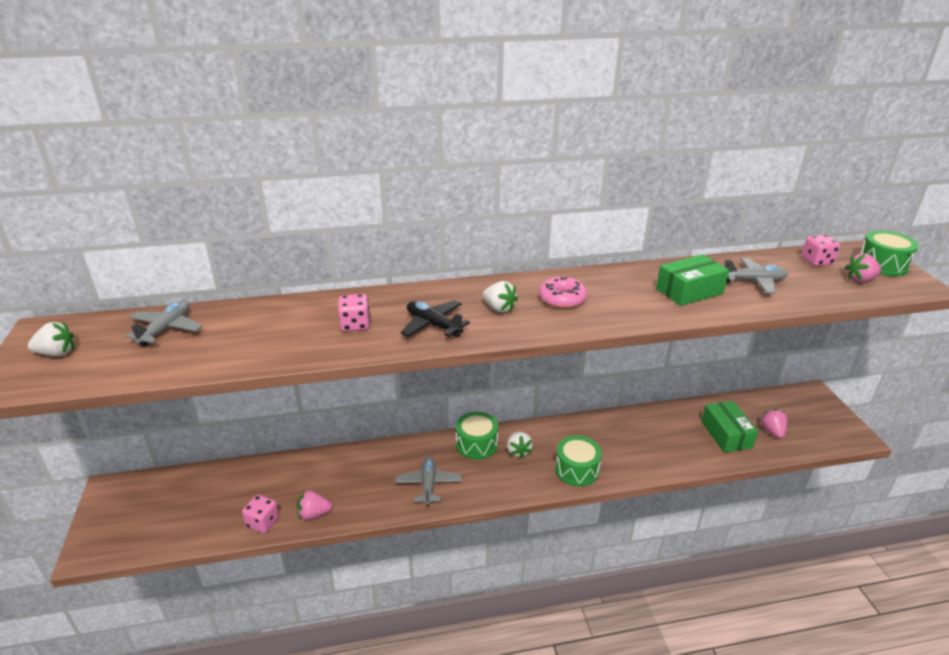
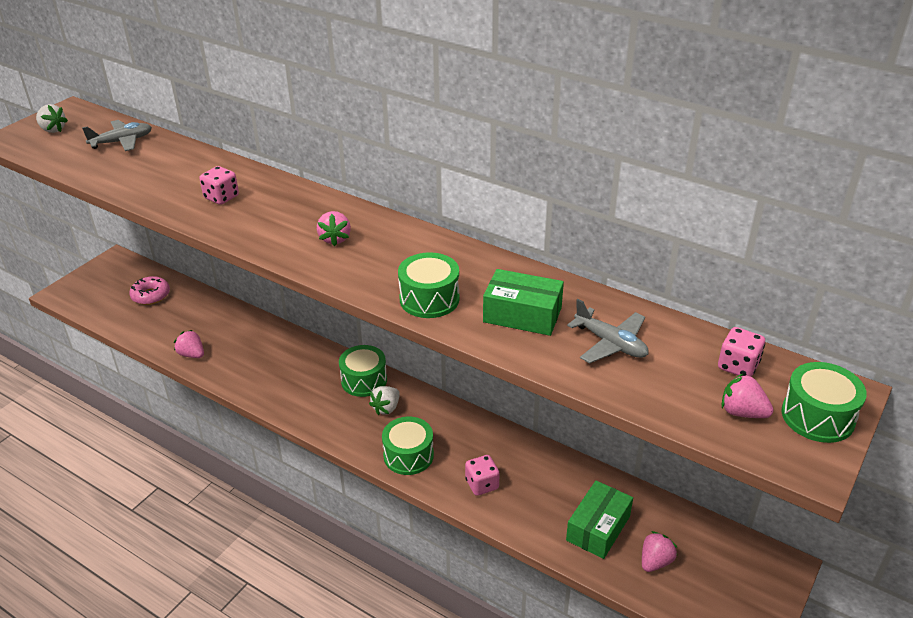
camera: 45 degrees right, 5 degrees up
(263, 522) = (159, 339): pink dice -> pink dice (482, 484)
(428, 484) = (286, 386): grey plane -> none
(433, 325) = (267, 226): black plane -> none
(499, 308) = (335, 239): white strawberry -> pink strawberry
(562, 299) = (397, 258): pink donut -> pink donut (151, 295)
(628, 310) = (429, 299): none -> green drum

